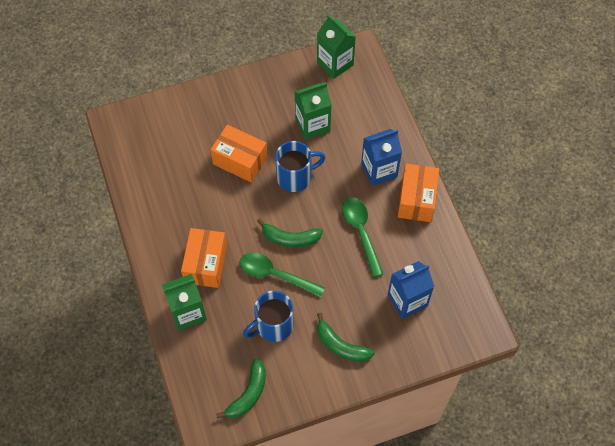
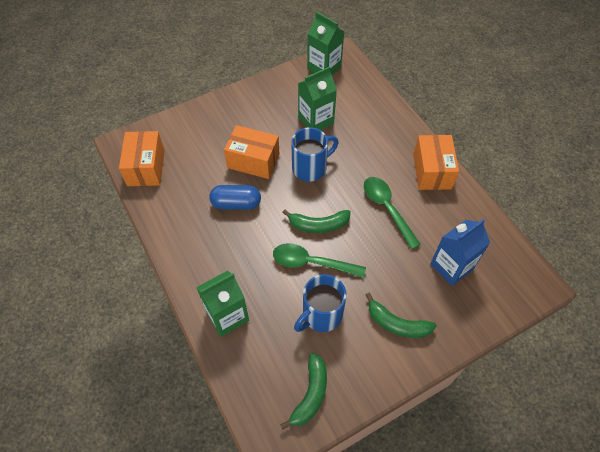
camera: 10 degrees left, 5 degrees down
(206, 264) = (237, 263): orange box -> orange box (146, 167)
(215, 203) = (236, 203): none -> blue capsule
(379, 170) = (389, 150): blue carton -> none

